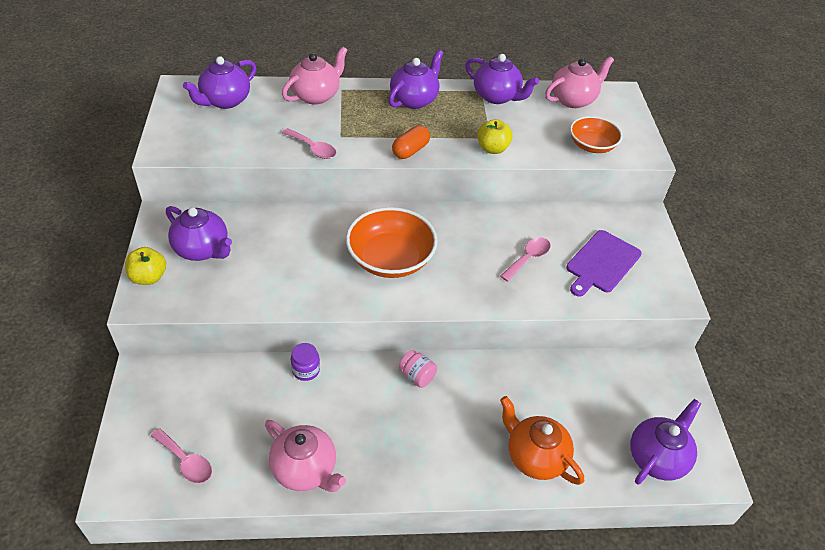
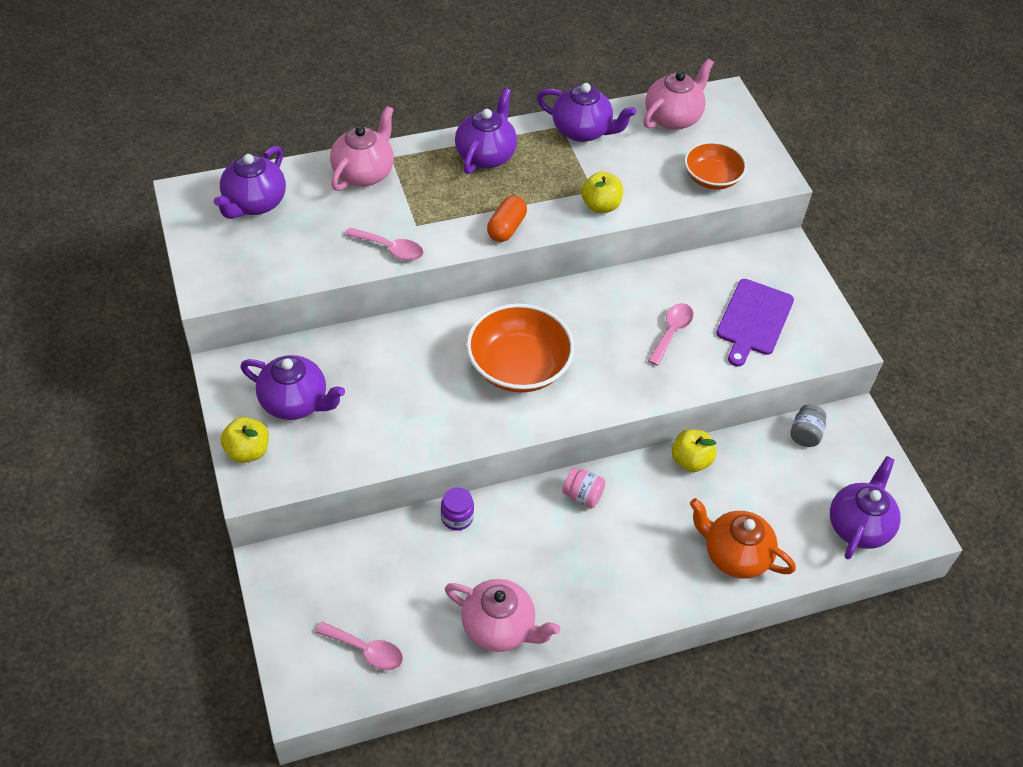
camera: 15 degrees left, 5 degrees up
(519, 368) = (690, 461): none -> yellow apple
(627, 368) = (805, 434): none -> grey jar

